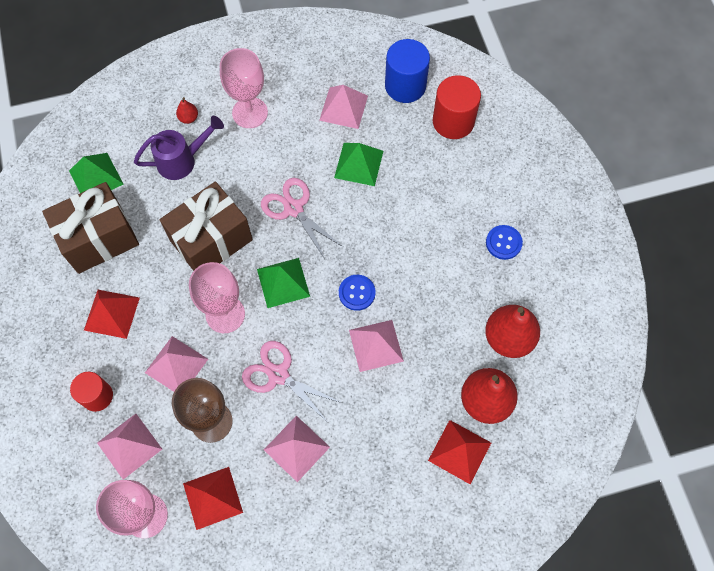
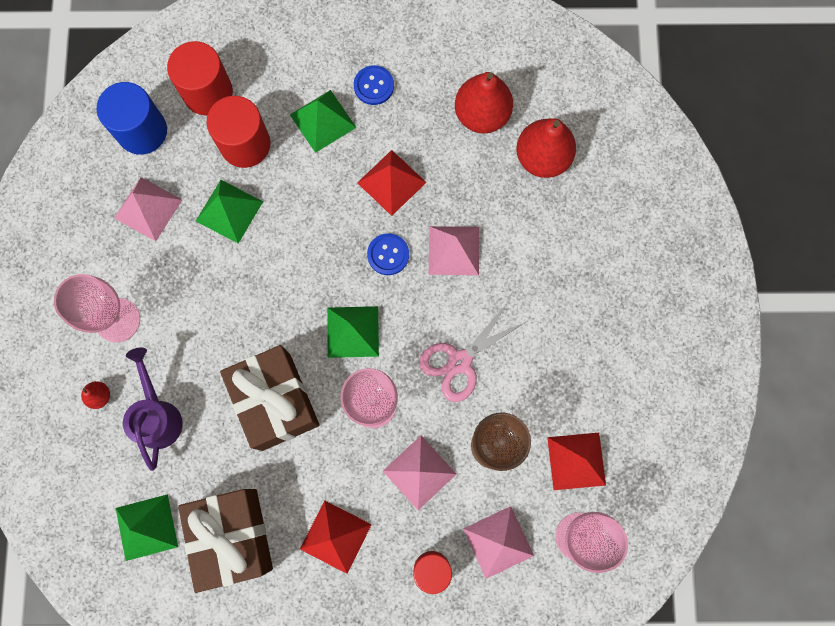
camera: 75 degrees left, 10 degrees up
(293, 208) = (264, 298): pink scissors -> none
(296, 448) = (545, 361): pink pyramid -> none
(418, 160) = (245, 144): none -> red cylinder
(458, 211) = (323, 121): none -> green pyramid
(459, 451) = (587, 198): red pyramid -> red pyramid (391, 182)

